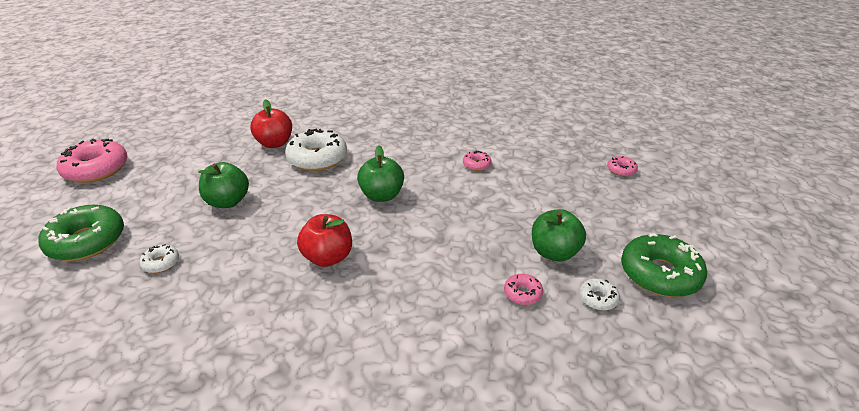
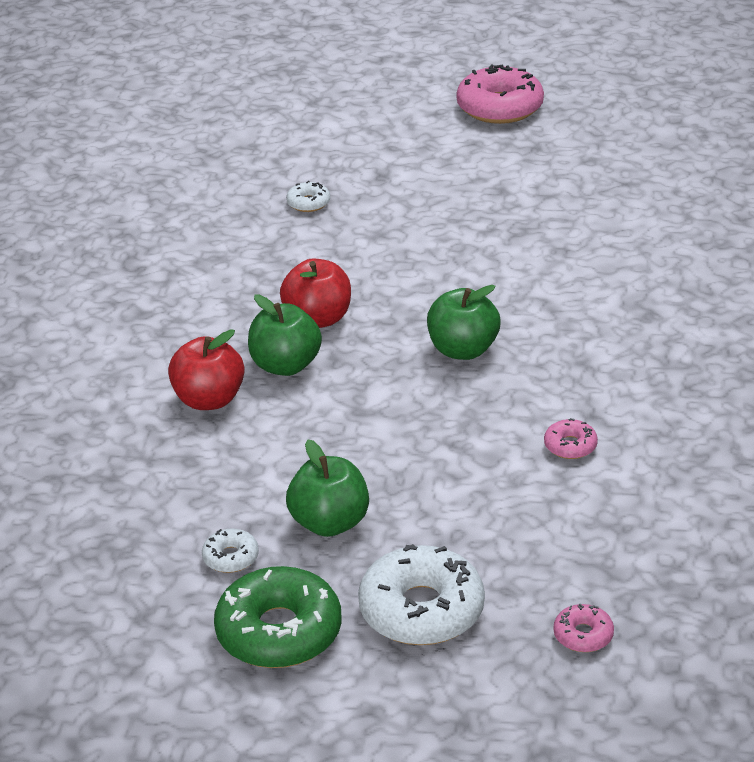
camera: 90 degrees right, 0 degrees up
(87, 241) = (347, 146): green donut -> none
(228, 202) = (434, 222): green apple -> green apple (285, 365)
(274, 143) = (599, 231): red apple -> red apple (209, 400)
(317, 158) = (560, 277): white donut -> white donut (421, 610)
(522, 293) = (244, 486): pink donut -> none

